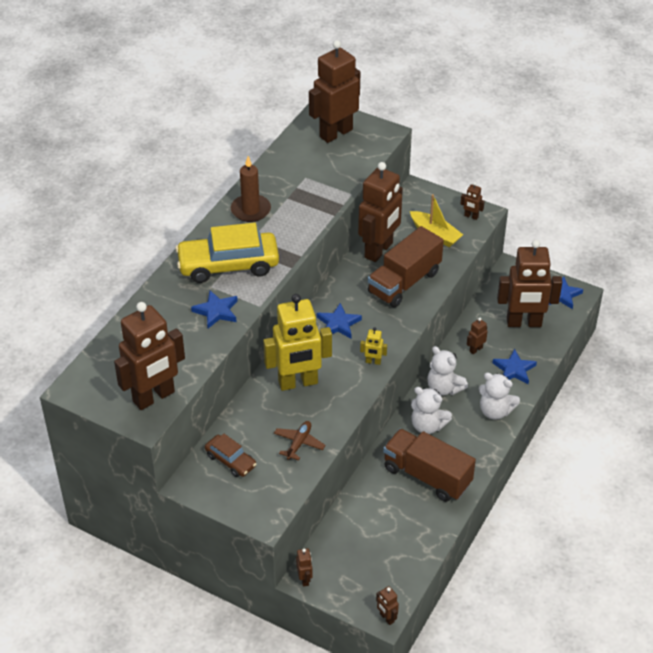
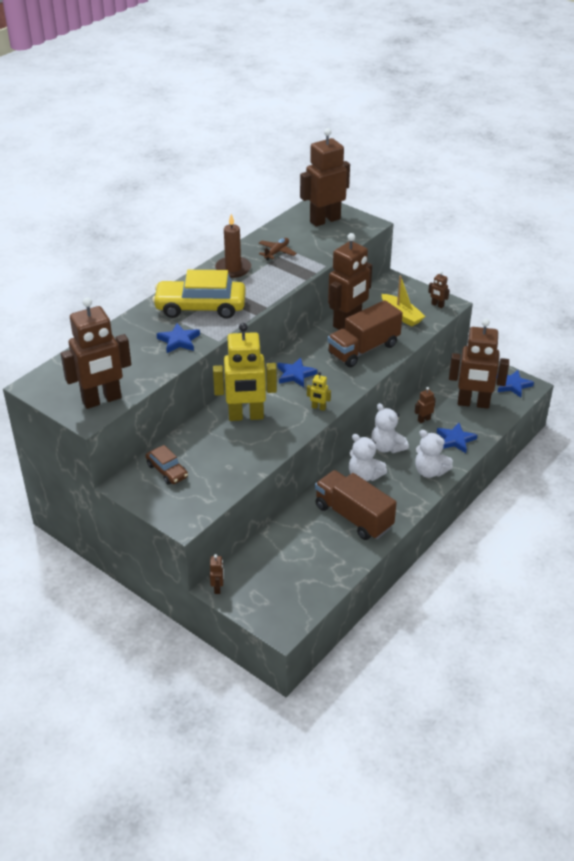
camera: 10 degrees right, 5 degrees down
(299, 443) = (233, 464): brown plane -> brown plane (277, 252)
(386, 618) = (285, 632): brown robot -> none

